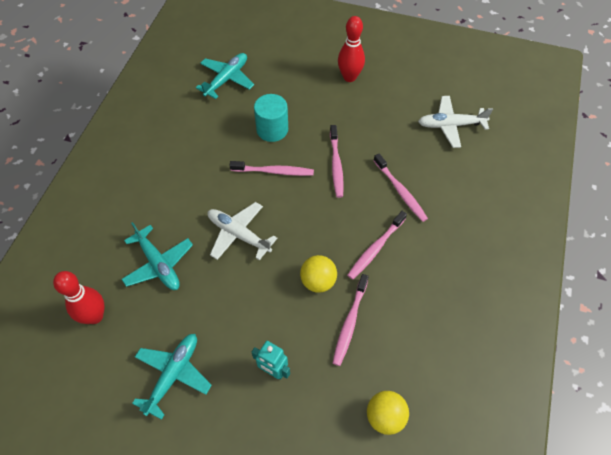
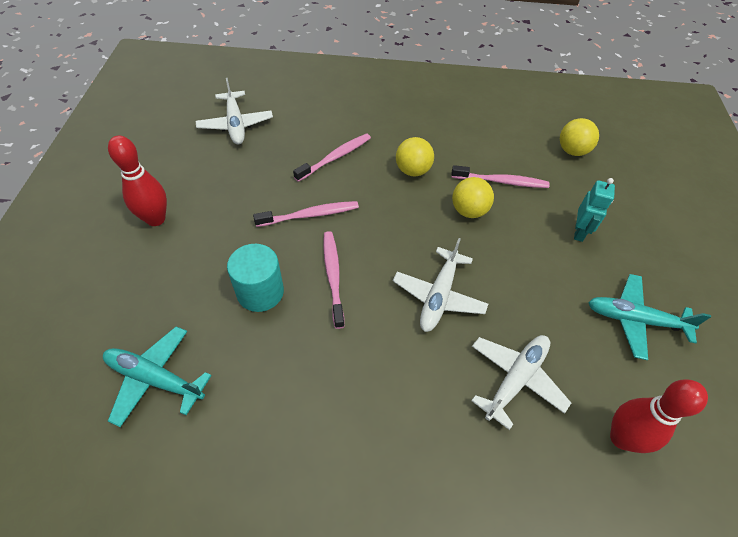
camera: 105 degrees left, 5 degrees down
(158, 264) = (515, 379): turquoise plane -> white plane
(375, 248) = (412, 171): pink toothbrush -> yellow ball

